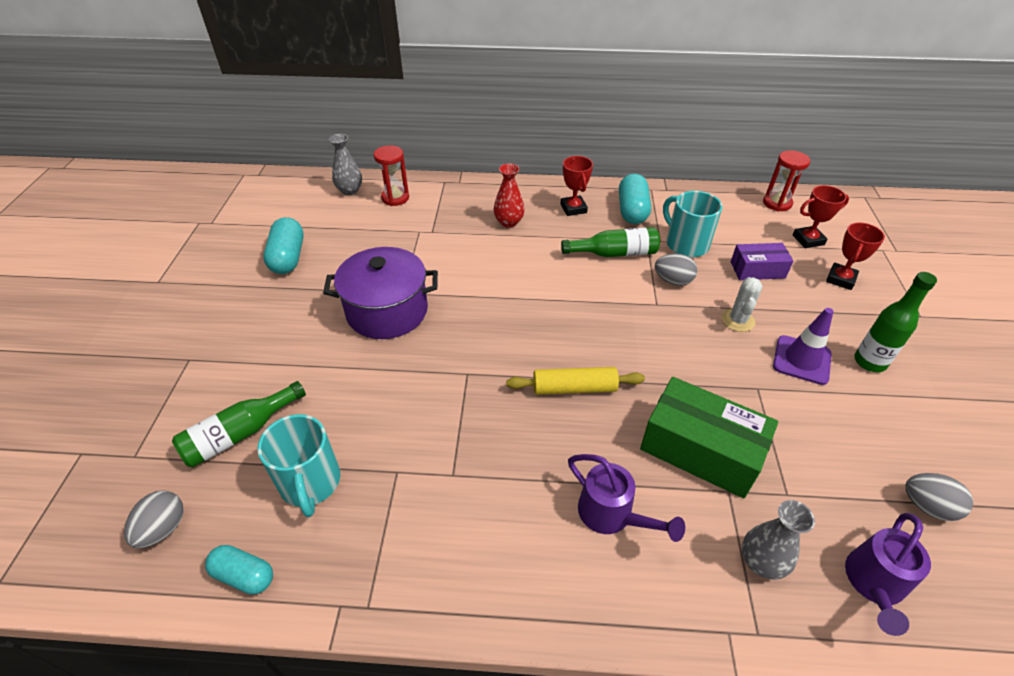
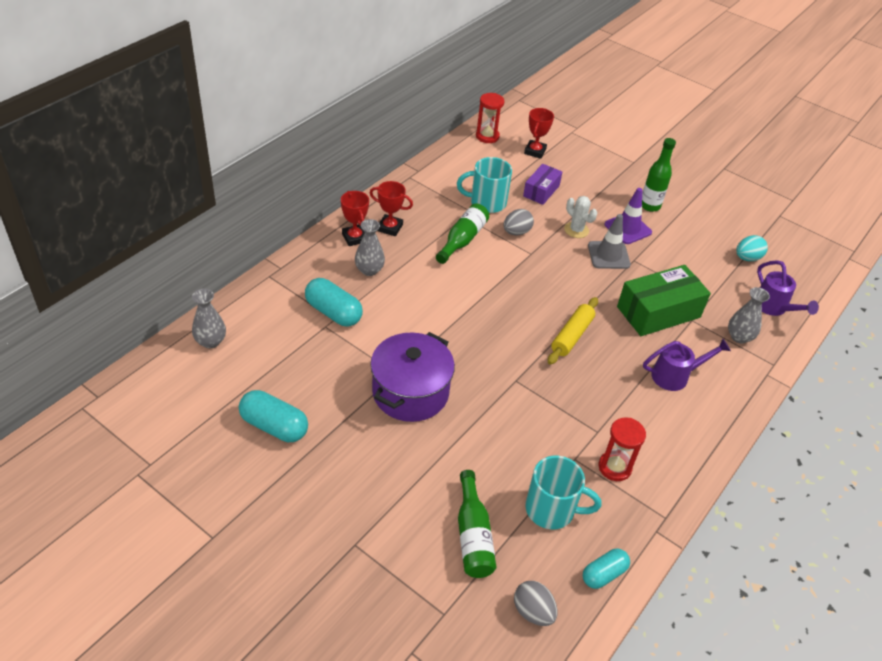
camera: 60 degrees left, 0 degrees up
(395, 198) = (259, 317): red hourglass -> red hourglass (614, 467)
(509, 222) = (369, 270): red vase -> grey vase
(632, 210) = (424, 202): turquoise capsule -> turquoise capsule (333, 312)
(735, 363) = (608, 255): none -> grey traffic cone
(840, 279) = (580, 166): red trophy -> red trophy (354, 238)
(927, 506) = (747, 258): grey egg -> turquoise egg

